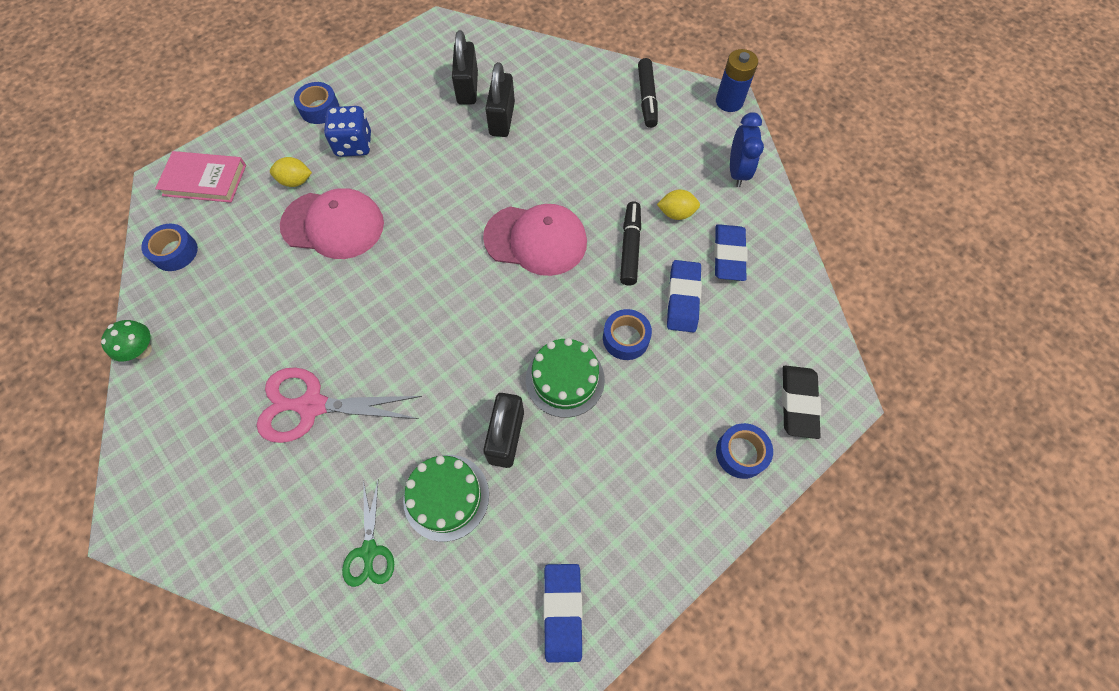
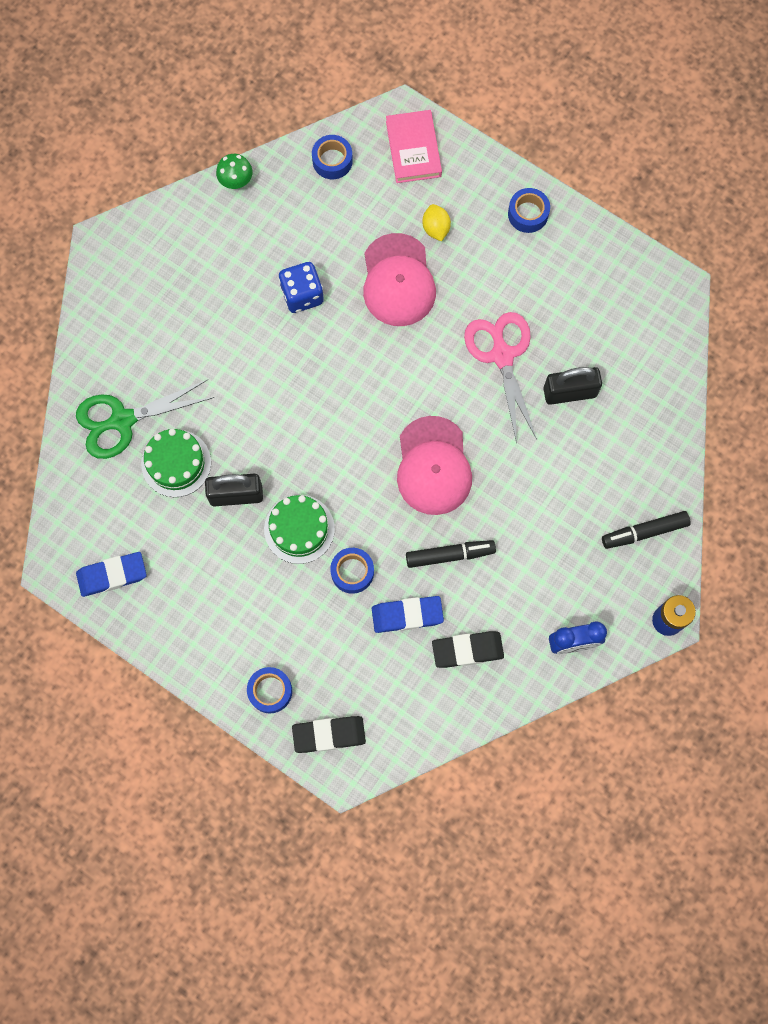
camera: 75 degrees right, 10 degrees up
(312, 406) = (223, 333): pink scissors -> pink scissors (502, 356)
(354, 145) = (493, 263): blue dice -> blue dice (302, 295)
(369, 551) = (123, 420): green scissors -> green scissors, size x1.69
(467, 88) = (600, 345): black padlock -> none
(676, 213) = (502, 591): yellow lemon -> none
(728, 255) = (467, 650): blue eraser -> black eraser

